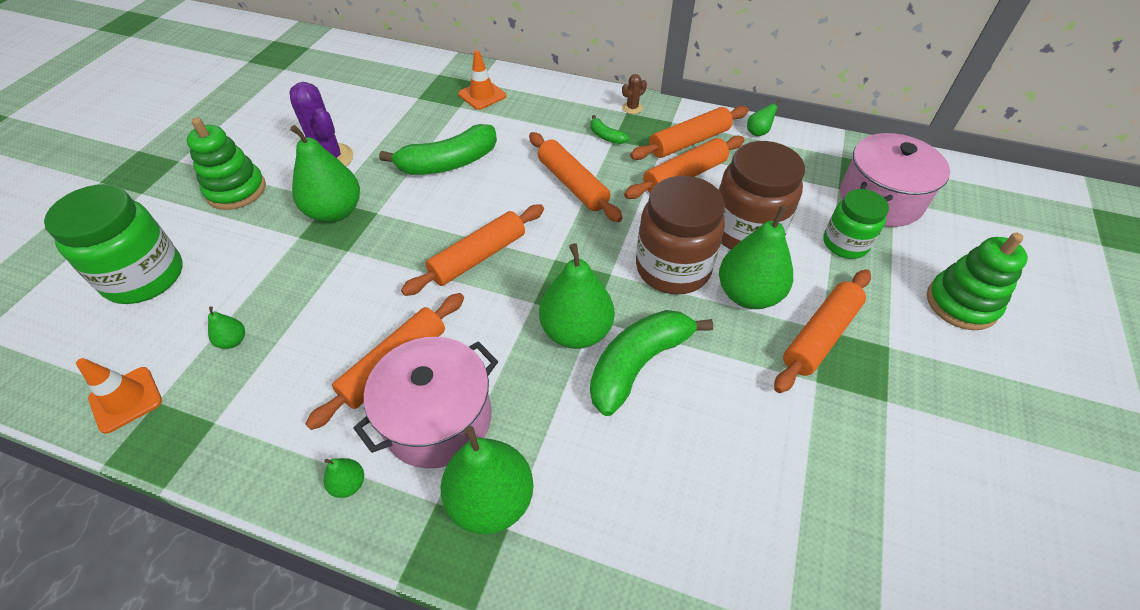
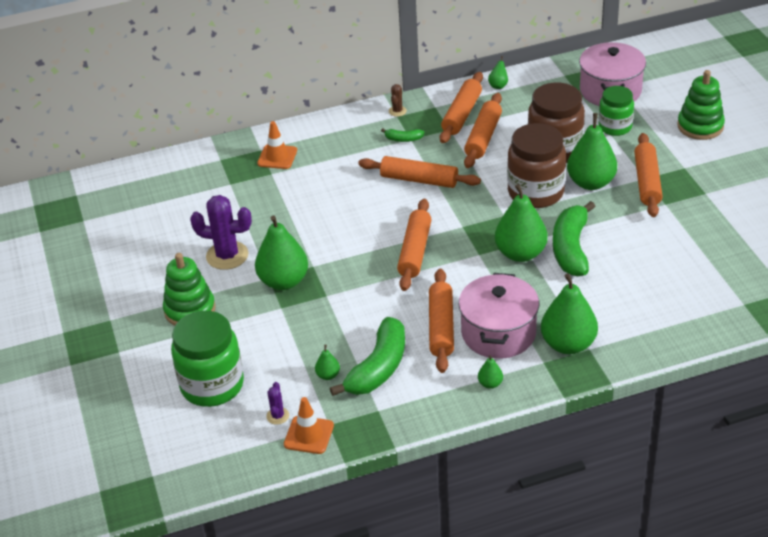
camera: 35 degrees left, 10 degrees down
(137, 353) = (277, 416): none -> purple cactus
(448, 163) = (318, 212): green banana -> green banana (378, 368)

